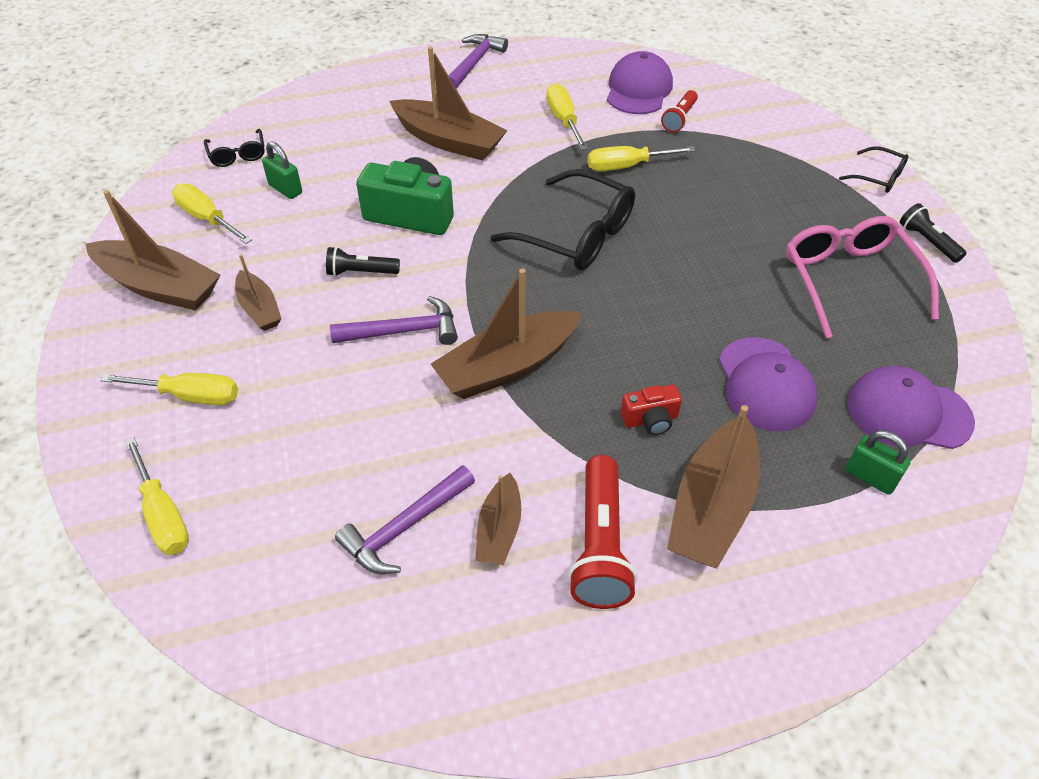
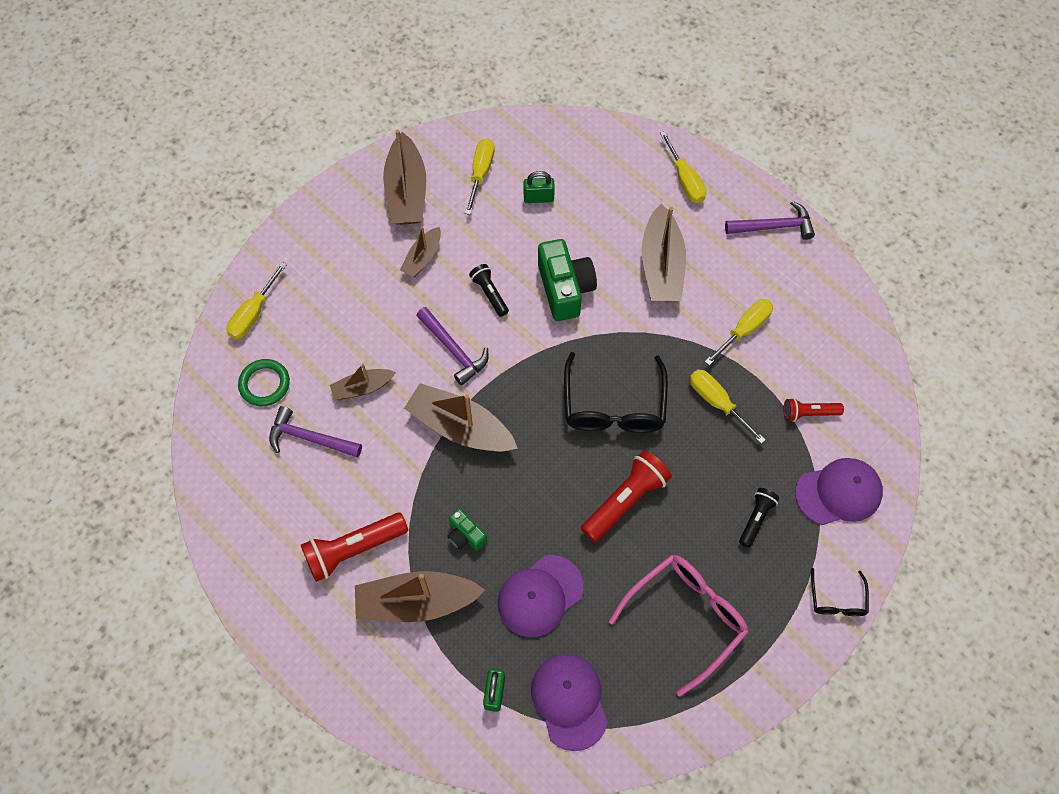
camera: 60 degrees right, 15 degrees up
(189, 396) = (336, 268): yellow screwdriver -> yellow screwdriver (684, 179)
(237, 155) = (553, 146): black glasses -> none
(281, 547) = (264, 384): none -> green ring
(285, 189) = (538, 198): green padlock -> green padlock turned 75 degrees clockwise
(499, 529) = (335, 489): brown boat -> brown boat (362, 388)
(638, 89) = (828, 364): purple cap -> purple cap (838, 492)
(650, 420) = (465, 535): red camera -> green camera
(691, 270) = (625, 500): none -> red flashlight
(927, 241) = (774, 664): black flashlight -> black flashlight (756, 519)

